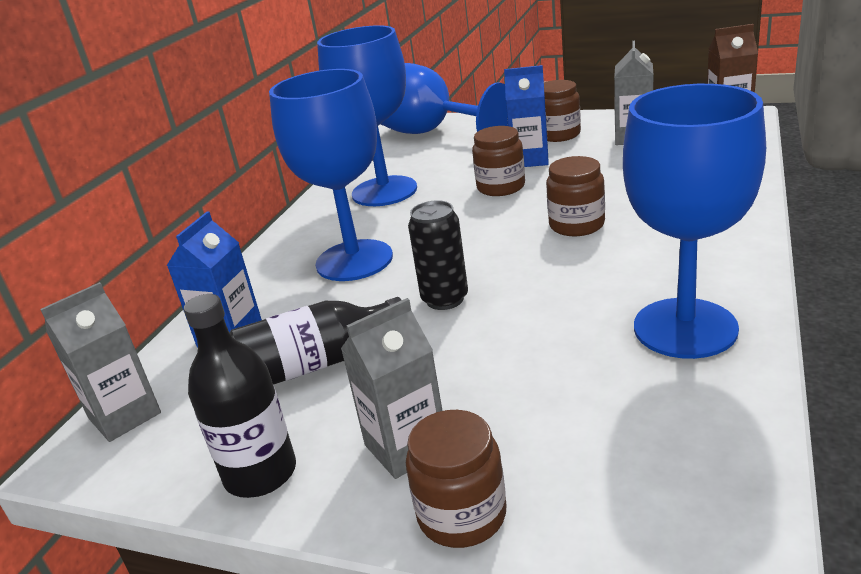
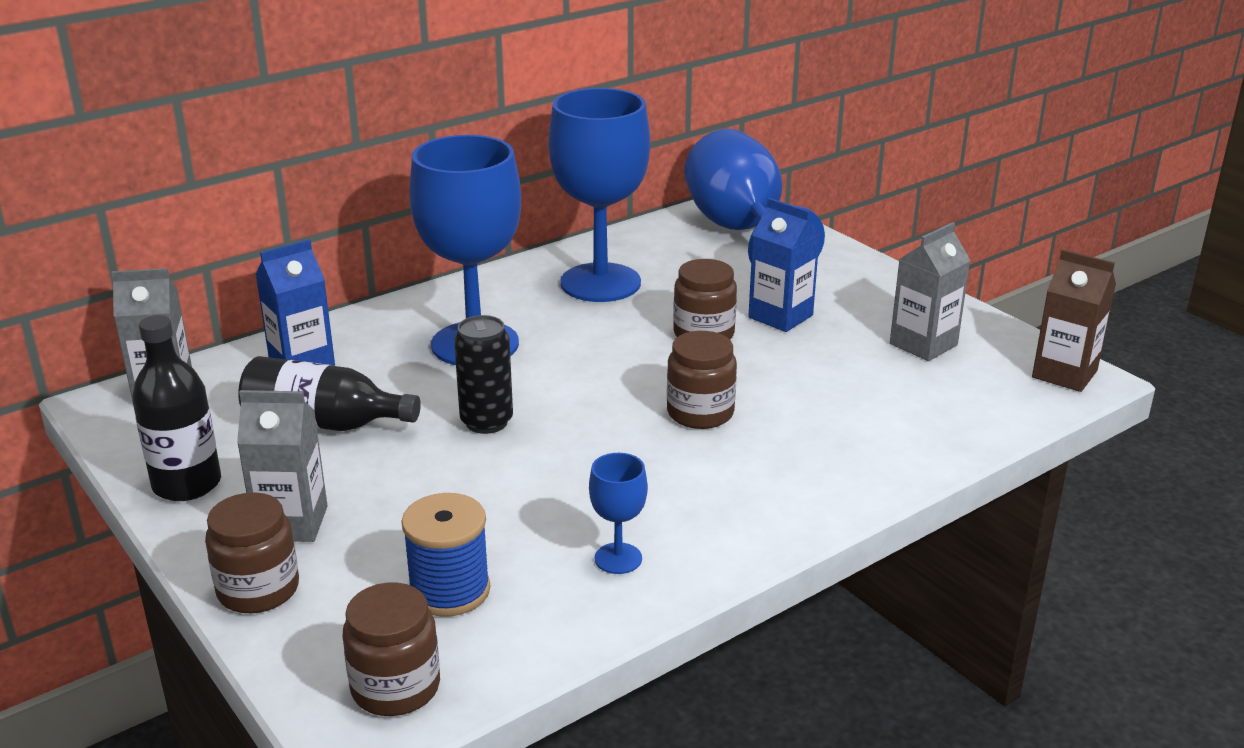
camera: 30 degrees right, 0 degrees up
(558, 135) = (857, 300): brown jar -> brown jar (395, 687)
(614, 417) = (449, 590): none -> blue spool
(685, 328) = (618, 558): blue goblet -> blue goblet, size x0.43

